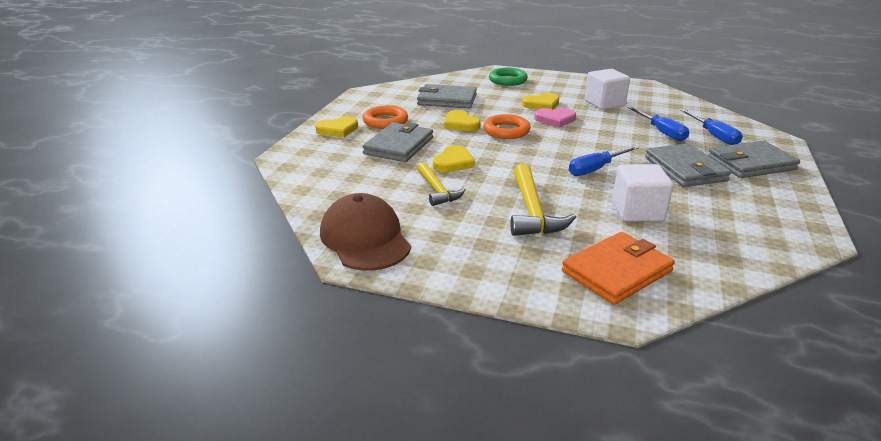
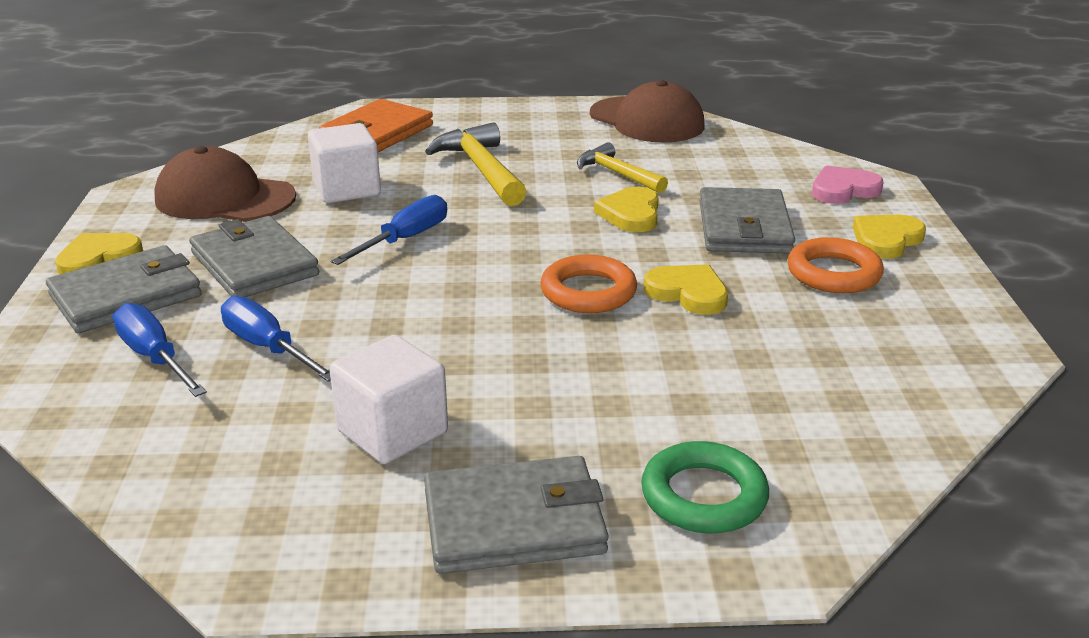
camera: 160 degrees right, 0 degrees up
(447, 100) = (786, 363): grey wallet -> grey wallet (514, 522)
(542, 104) = (552, 392): yellow heart -> yellow heart (98, 259)
(555, 119) = (503, 343): pink heart -> pink heart (843, 190)
(731, 219) = (224, 198): none -> brown cap

